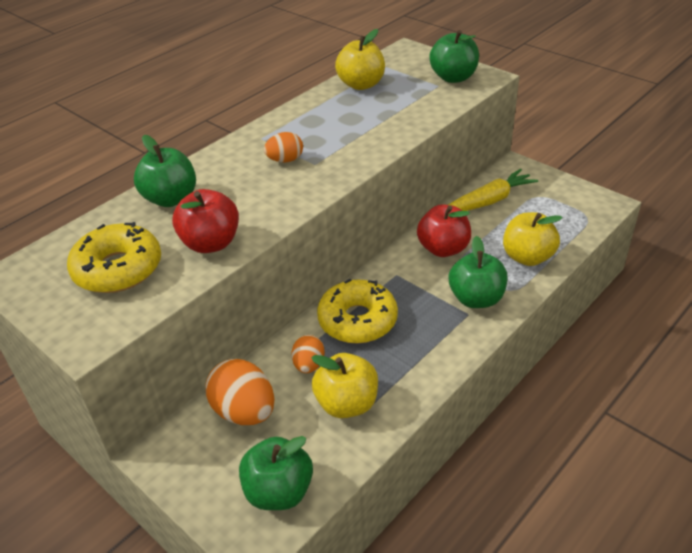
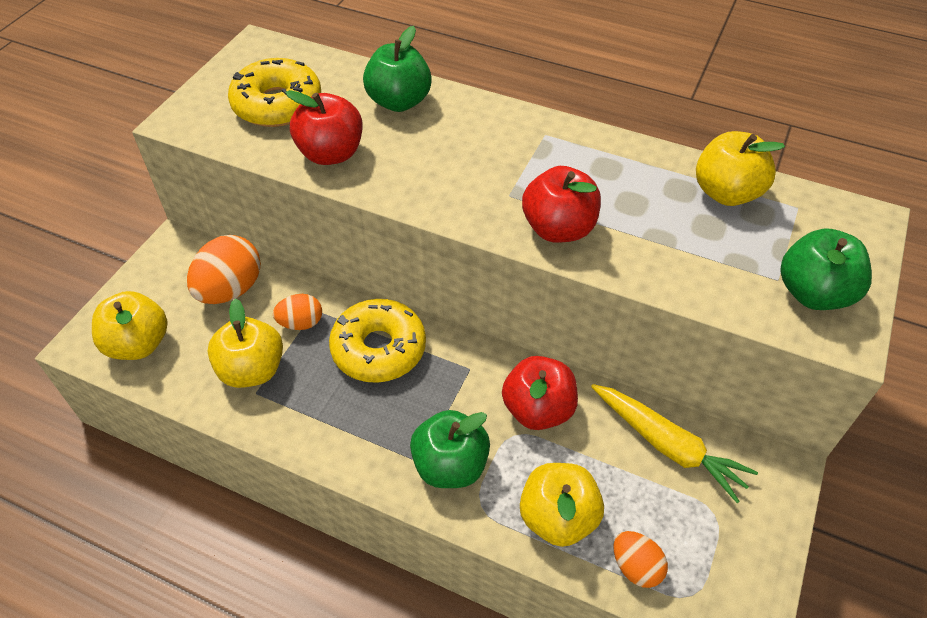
camera: 70 degrees right, 10 degrees up
(279, 491) = (139, 344): green apple -> yellow apple
(285, 160) = (505, 167): orange egg -> orange egg (636, 567)
(359, 149) = (558, 229): none -> red apple

